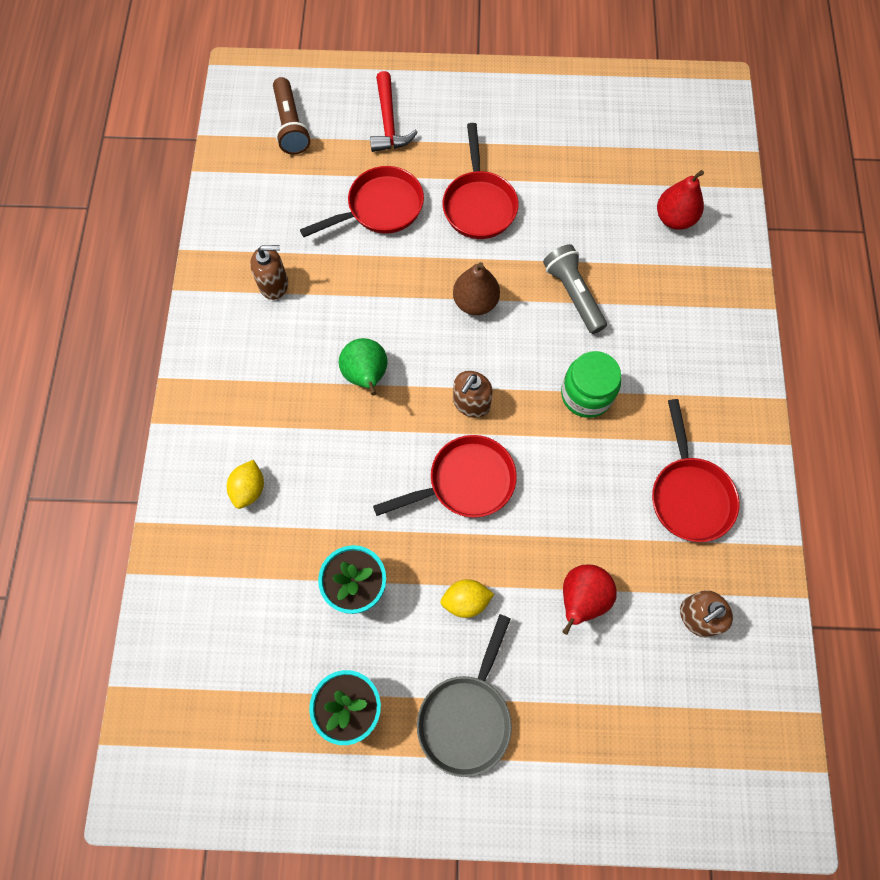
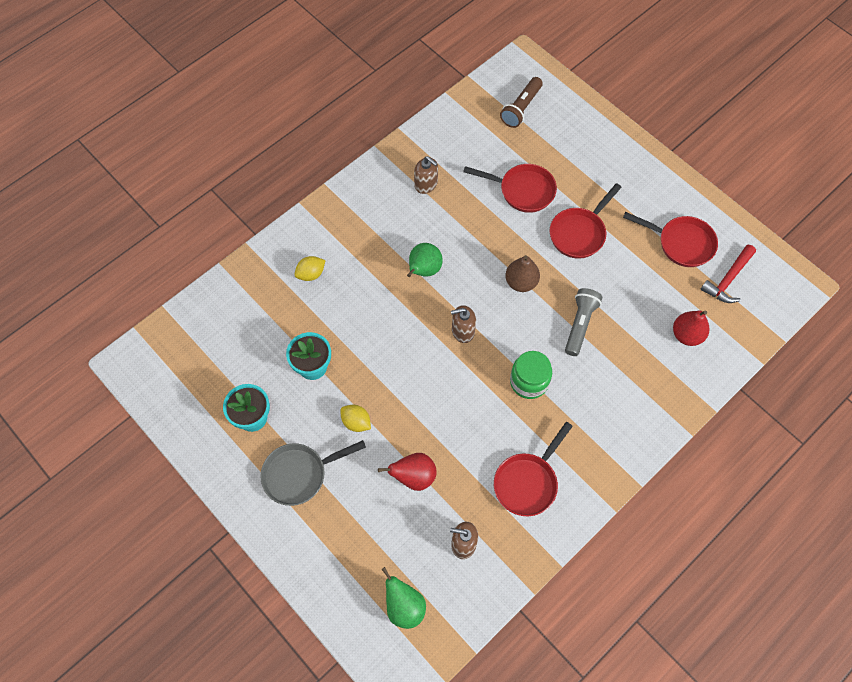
camera: 45 degrees right, 5 degrees down
(388, 122) = (576, 148): red hammer -> red hammer (728, 279)
(465, 482) = (417, 366): red pan -> red pan (681, 243)
(712, 740) = (404, 606): none -> green pear

